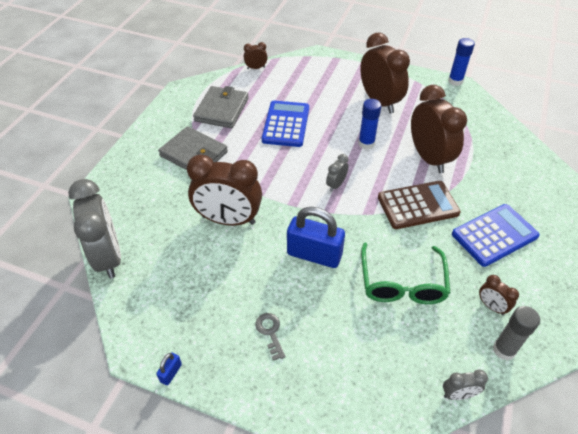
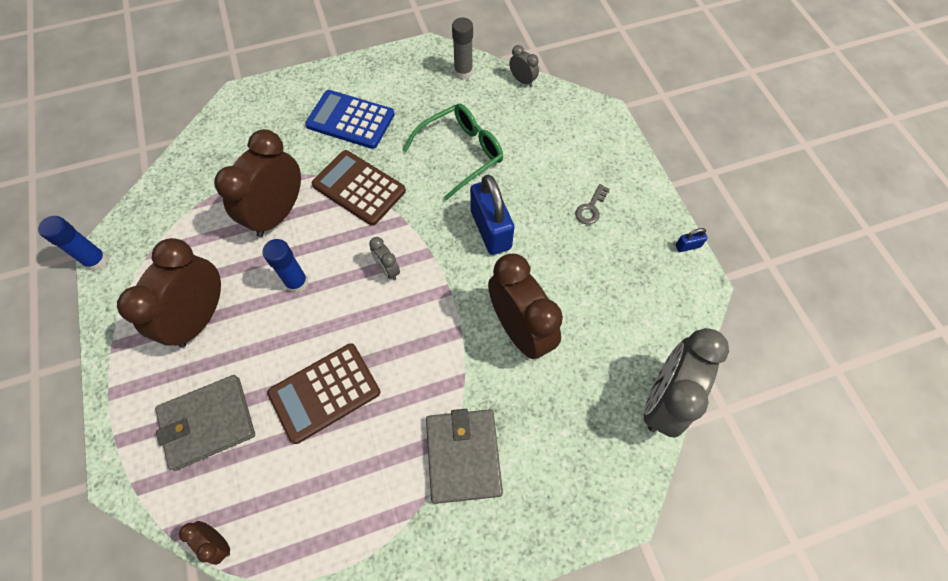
camera: 130 degrees left, 15 degrees up
(222, 109) = (354, 501): grey wallet -> grey wallet (208, 423)
(286, 124) = (325, 392): blue calculator -> brown calculator
(336, 185) = (387, 269): grey clock -> grey clock turned 60 degrees clockwise
(491, 306) = (431, 93): brown clock -> none

